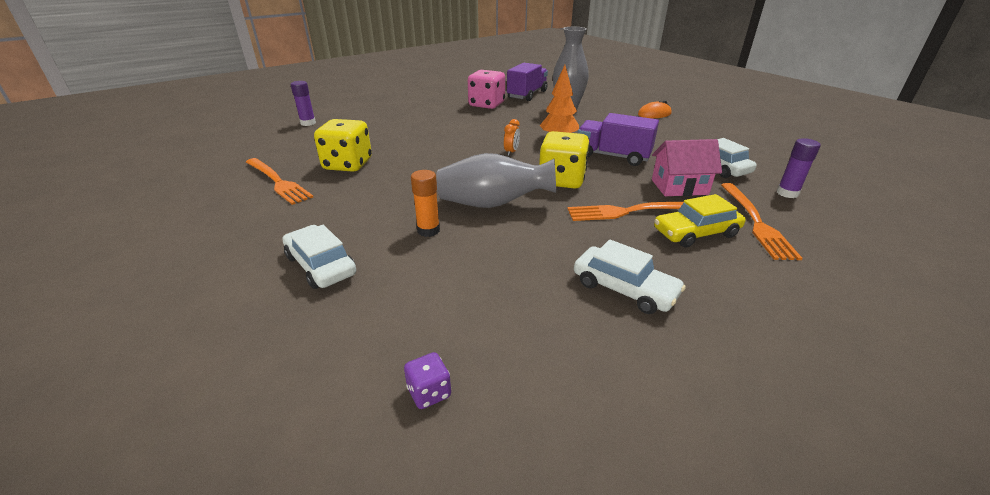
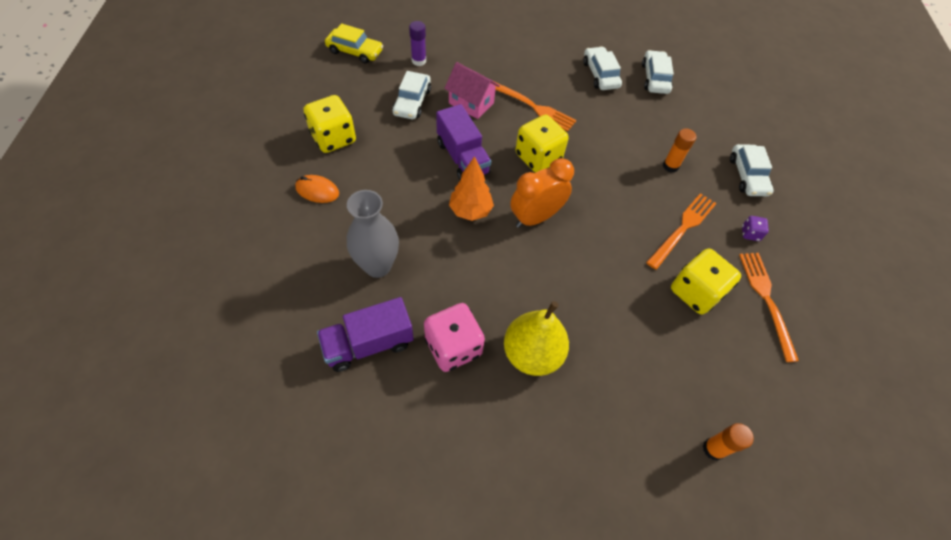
camera: 145 degrees left, 25 degrees up
(308, 123) = (713, 449): purple glue stick -> orange glue stick
(429, 392) = (719, 86): purple dice -> purple dice (750, 234)
(442, 115) = (532, 354): none -> yellow pear
(493, 204) = (611, 164): grey vase -> none
(511, 152) = (535, 217): orange clock -> orange clock, size x2.19
(550, 333) = (655, 78): none -> white car
(696, 233) = (520, 75): yellow car -> yellow car (355, 51)
(703, 131) = (333, 138): none -> yellow dice
(756, 222) = (477, 60): orange fork -> orange fork (683, 228)

